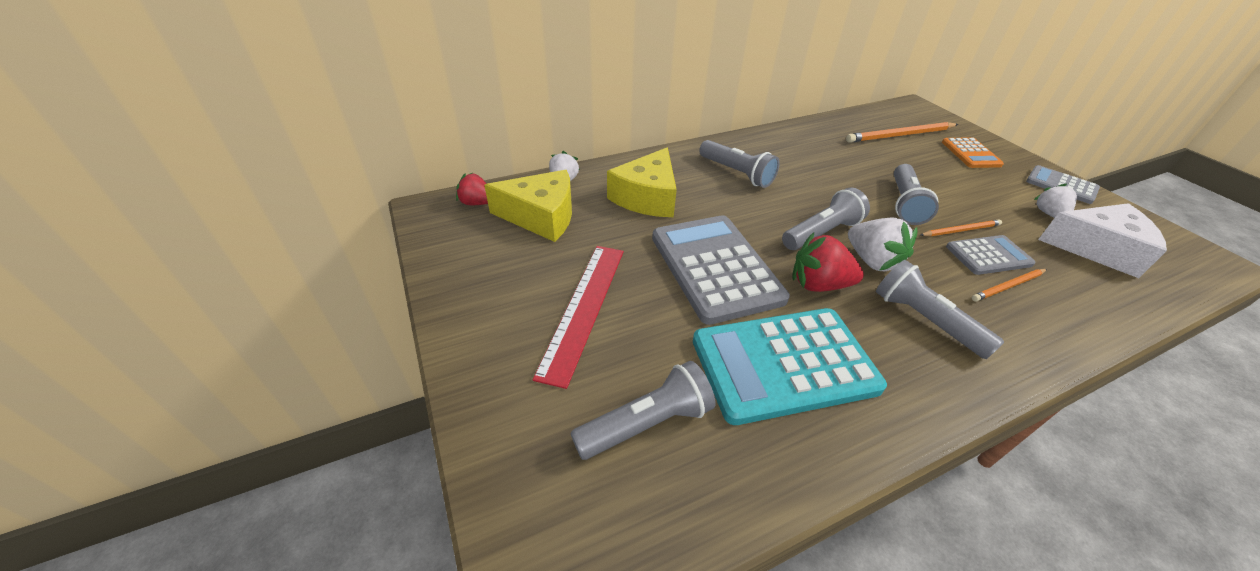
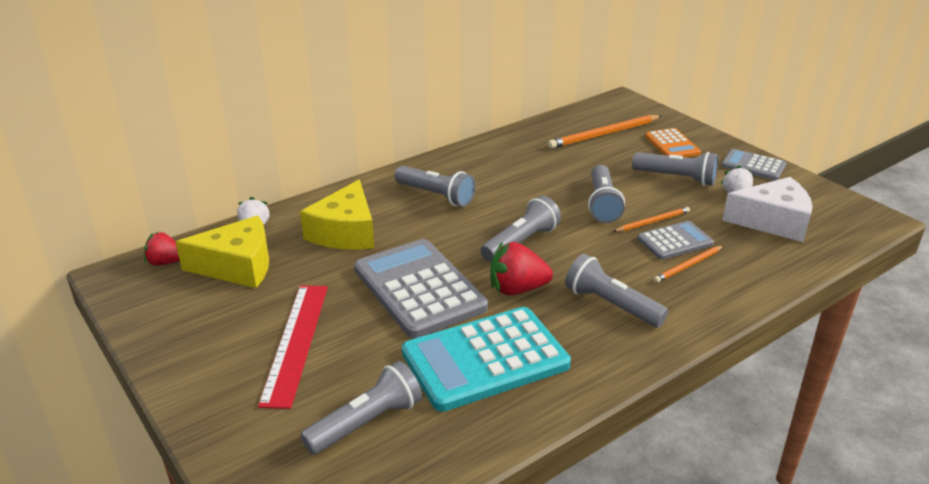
camera: 10 degrees left, 10 degrees down
(872, 261) = (568, 261): white strawberry -> none
(980, 187) = (676, 178): none -> grey flashlight

